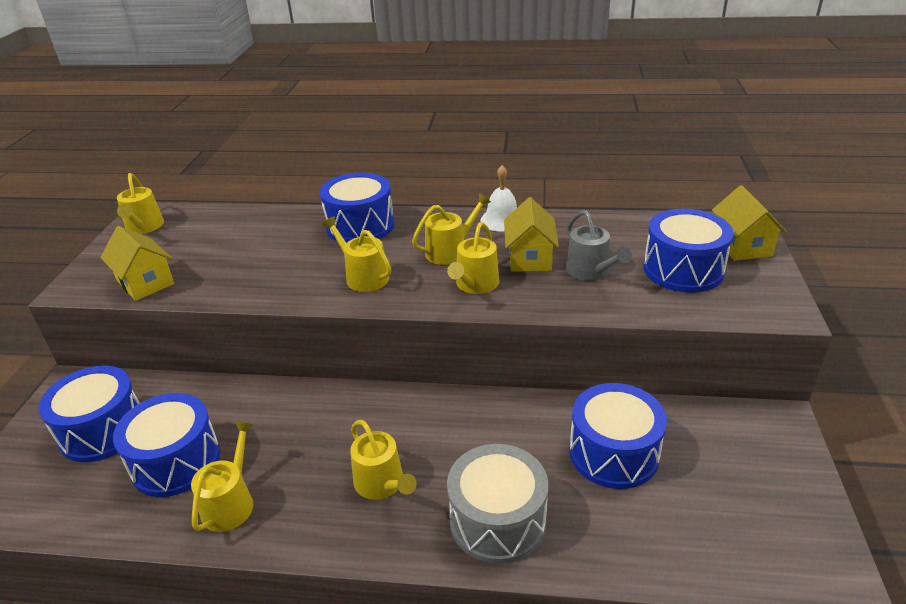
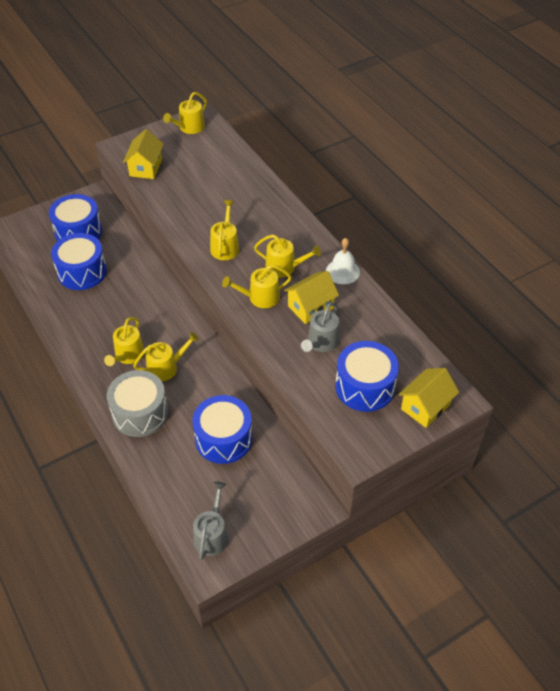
camera: 50 degrees right, 15 degrees up
(230, 503) = (75, 309): yellow watering can -> yellow watering can (166, 368)
(360, 226) = (274, 212): blue drum -> none
(774, 543) = (212, 535): none -> grey watering can

